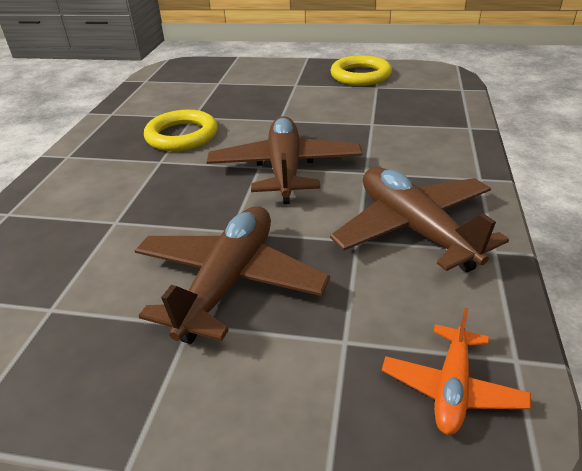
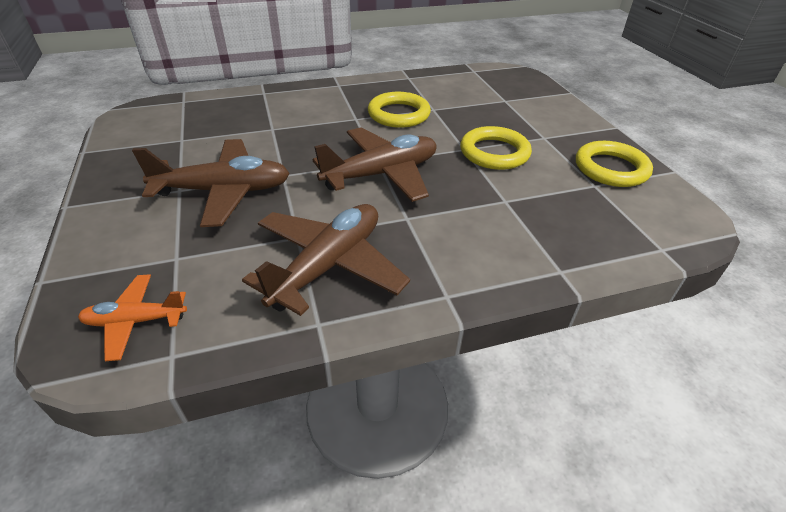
camera: 60 degrees right, 5 degrees up
(299, 109) = (494, 153): none -> yellow ring

